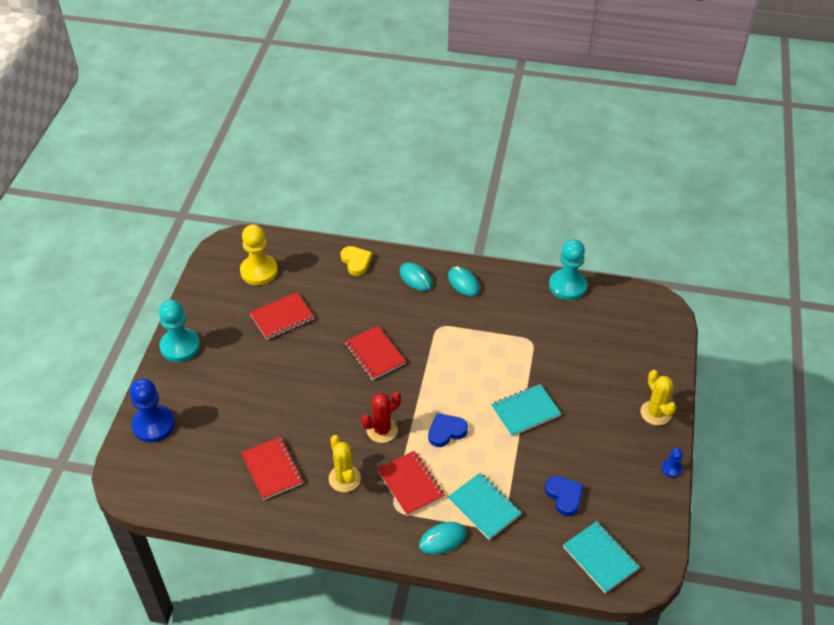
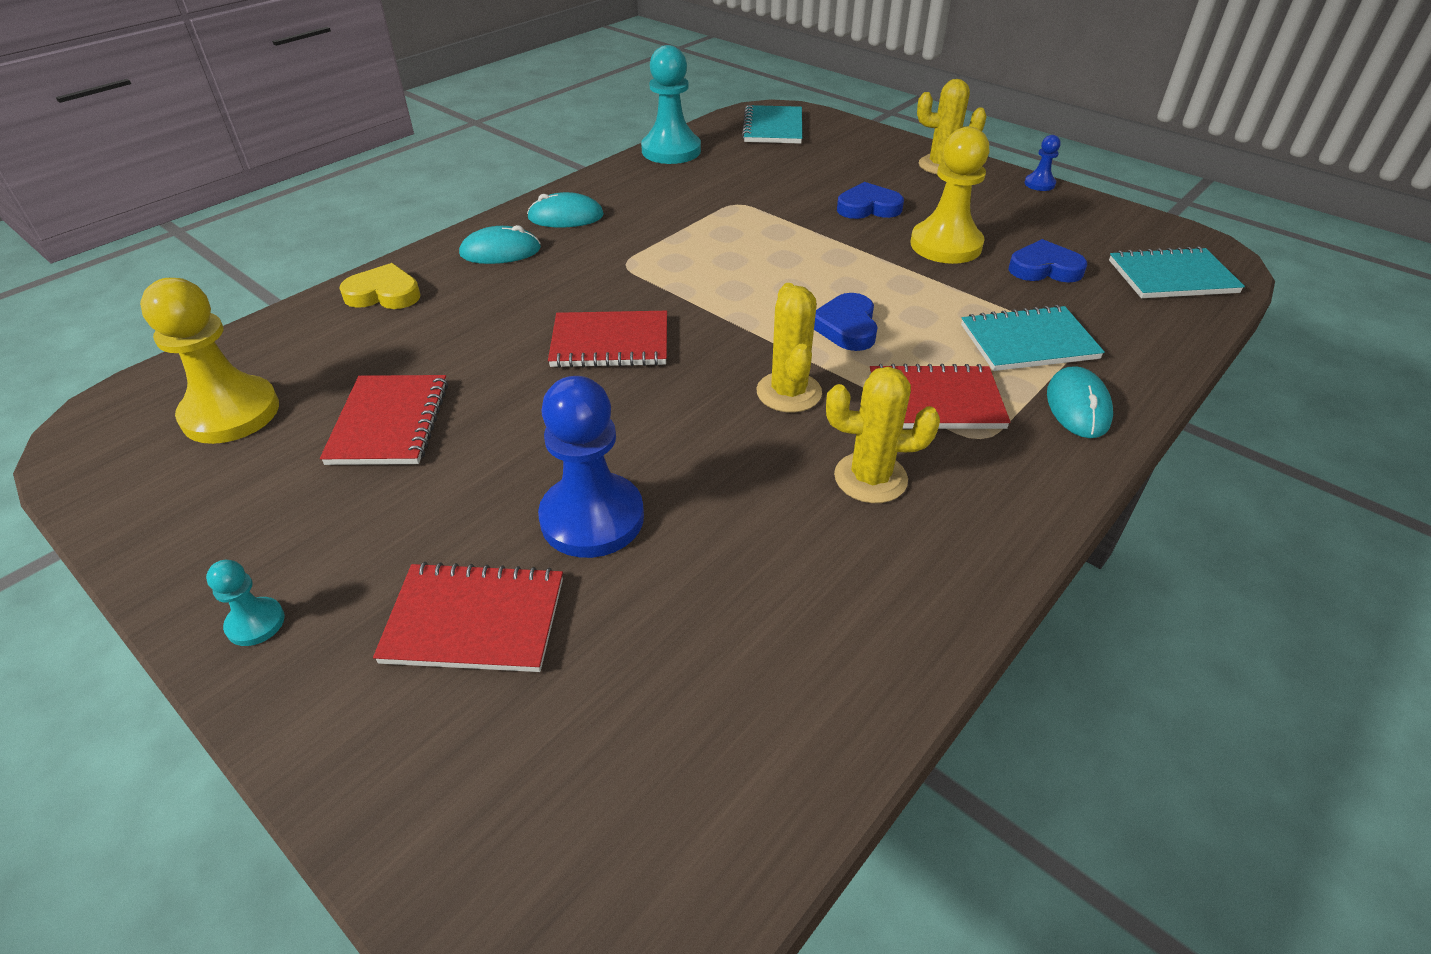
camera: 60 degrees left, 5 degrees down
(153, 425) = (441, 784): blue pawn -> blue pawn (592, 518)
(180, 346) = (255, 623): turquoise pawn -> turquoise pawn, size x0.47
(272, 469) = (773, 580): red notebook -> red notebook (475, 620)
(382, 430) = (789, 392): red cactus -> yellow cactus
(525, 411) = (863, 248): turquoise notebook -> turquoise notebook (773, 128)
(556, 445) = (946, 245): none -> yellow pawn
(572, 397) = (868, 207): none -> blue heart

